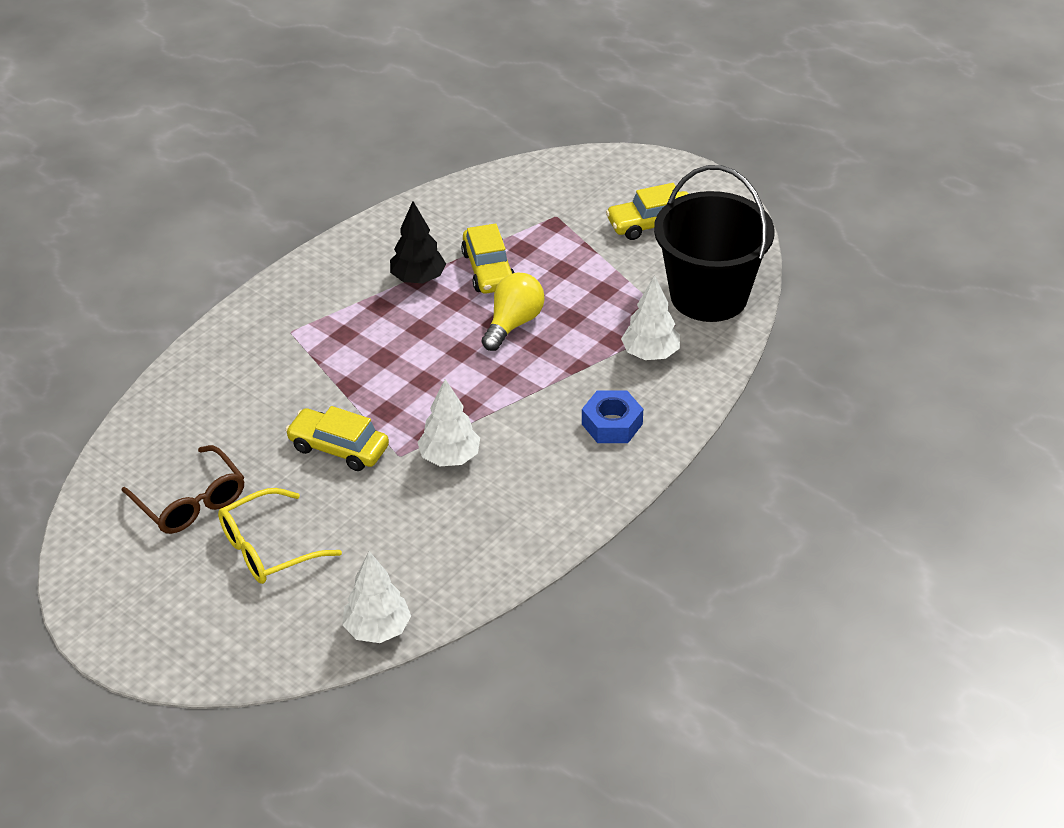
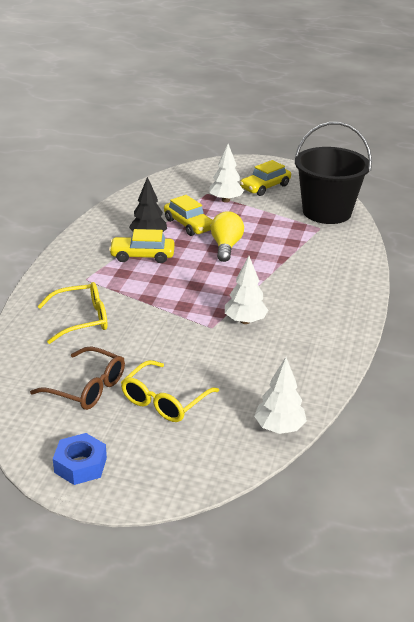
camera: 25 degrees left, 10 degrees down
(246, 397) = (81, 319): none -> yellow glasses
(338, 448) = (168, 332): yellow car -> yellow car (142, 256)
(612, 424) = (328, 281): blue nut -> blue nut (80, 465)
(650, 354) = (319, 244): white tree -> white tree (226, 200)

